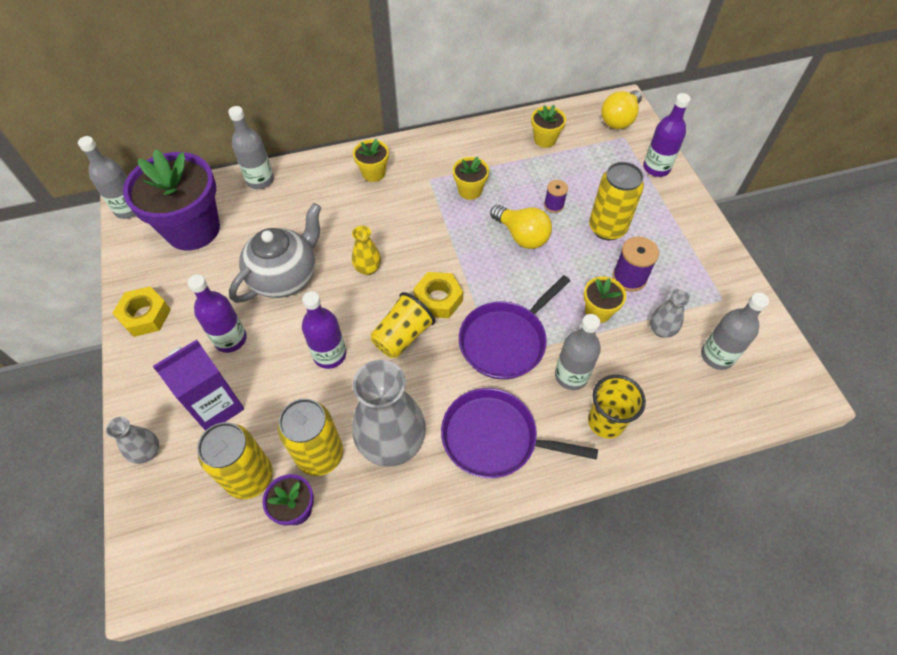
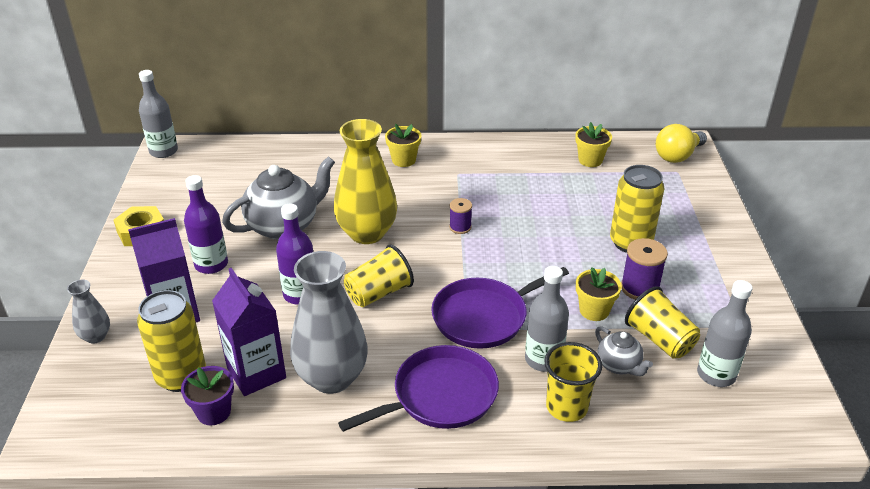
camera: 15 degrees right, 20 degrees down
(193, 229) = (214, 175): purple flower pot -> none
(260, 180) = (292, 149): grey bottle -> none
(320, 455) = (256, 373): yellow can -> purple carton
(368, 268) = (367, 233): yellow vase -> yellow vase, size x2.07
(438, 299) = (427, 270): yellow nut -> none
(470, 191) = (495, 189): yellow flower pot -> none
(494, 438) = (440, 396): purple pan -> purple pan turned 120 degrees clockwise
(521, 236) = (535, 233): yellow light bulb -> none
(554, 205) = (579, 214): purple spool -> purple spool (460, 227)
(636, 366) = (619, 365): none -> grey teapot
(656, 168) = (704, 201): purple bottle -> none
(661, 330) = (659, 339): grey vase -> yellow cup

